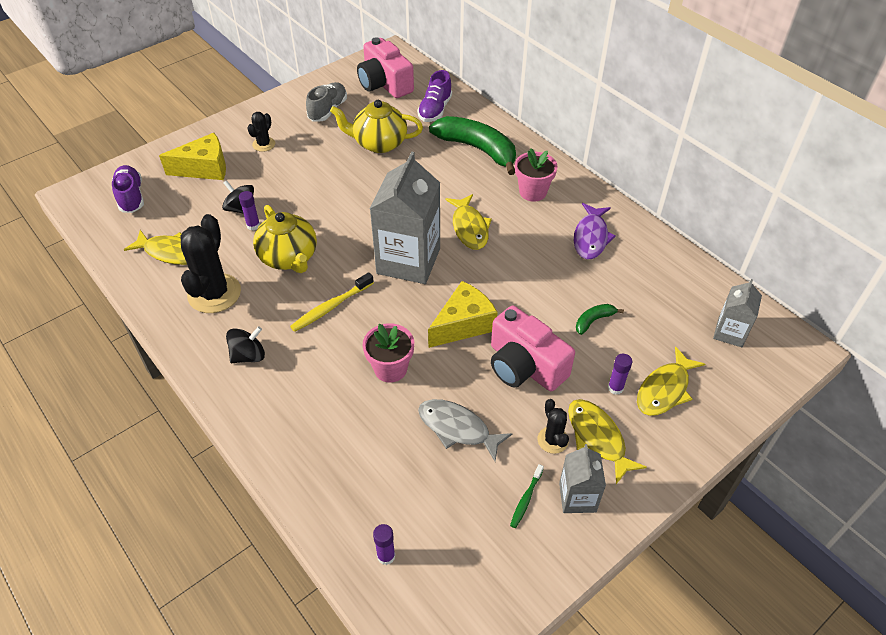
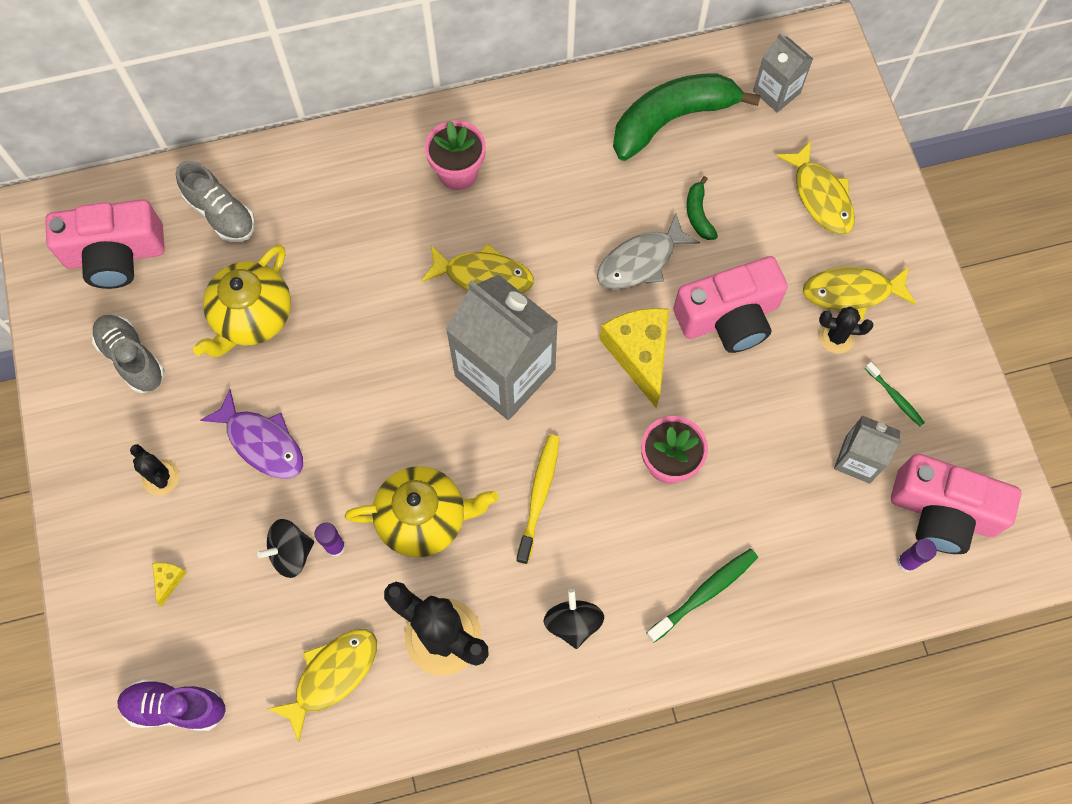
camera: 65 degrees left, 20 degrees up
(204, 168) = (169, 580): yellow cheese -> yellow cheese, size x0.42
(300, 424) = (704, 593): none -> green toothbrush
(331, 307) = (539, 496): yellow toothbrush -> yellow toothbrush turned 150 degrees counterclockwise
(435, 110) = (221, 214): purple shoe -> grey shoe
(443, 570) = (942, 512): none -> pink camera
(458, 428) = (782, 425): grey fish -> grey fish (641, 261)
(477, 149) = (338, 198): green banana -> green banana (672, 120)
(577, 497) = (912, 348): grey carton -> grey carton (857, 459)
(591, 237) = (570, 149): purple fish -> purple fish (262, 442)
(615, 388) = (798, 242): purple glue stick -> none

